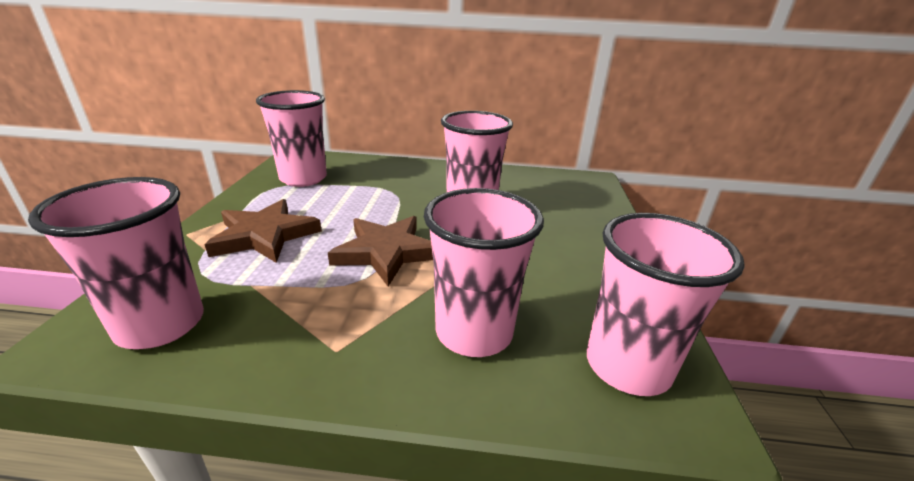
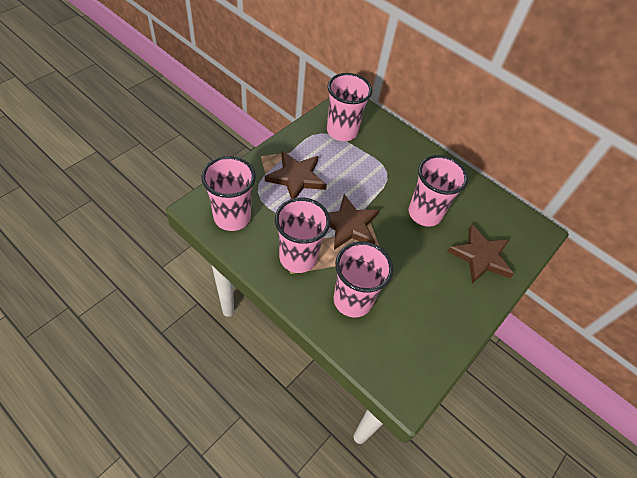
camera: 30 degrees right, 25 degrees up
(570, 216) = (480, 256): none -> brown star
(627, 366) = (404, 359): pink cup -> pink cup (298, 257)

